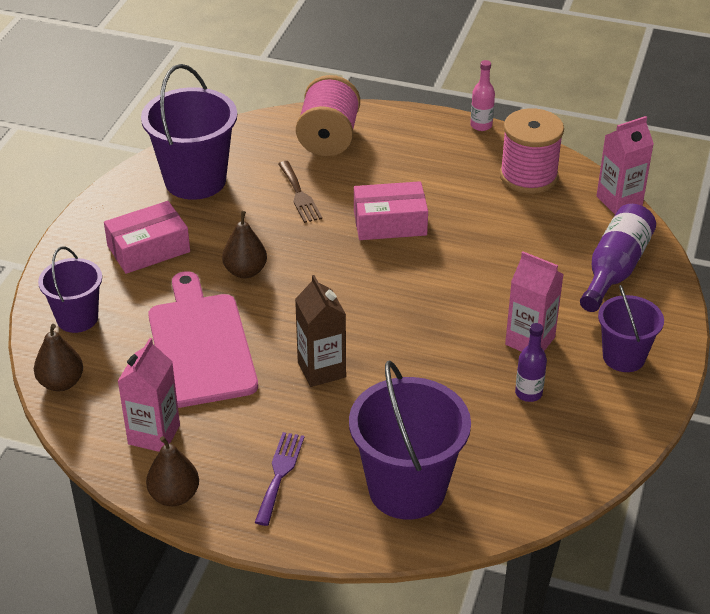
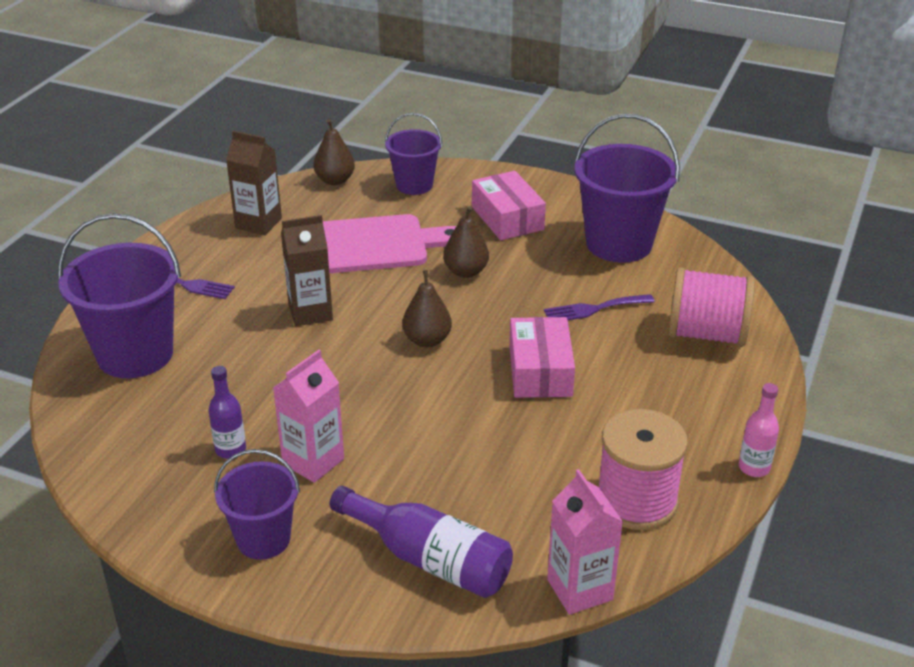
camera: 95 degrees right, 5 degrees down
(154, 434) = (258, 223): pink carton -> brown carton
(174, 496) = (185, 233): brown pear -> brown pear (427, 340)
(299, 195) = (594, 309): brown fork -> purple fork

